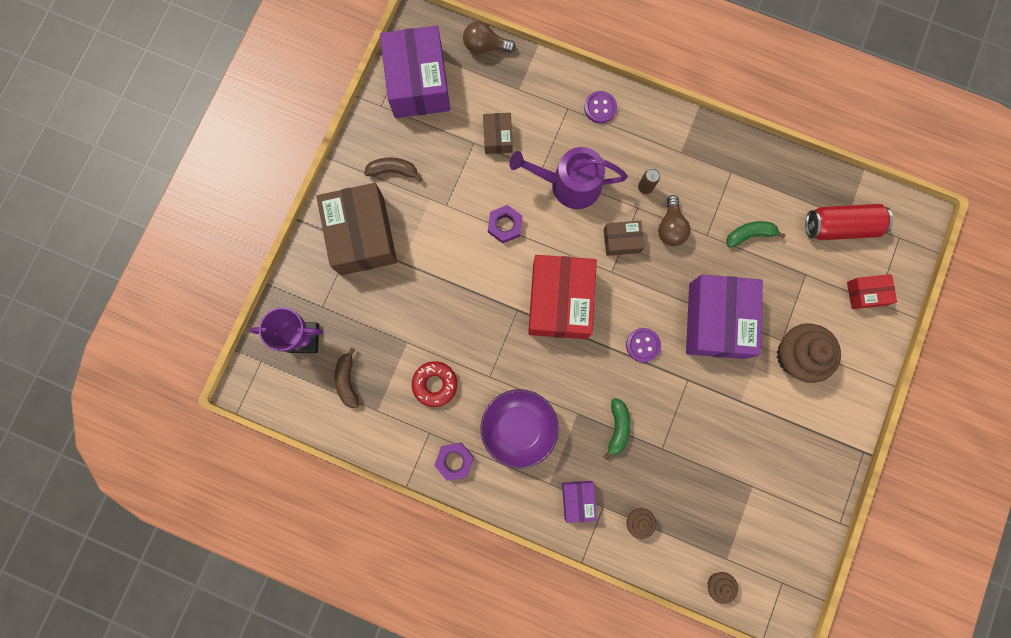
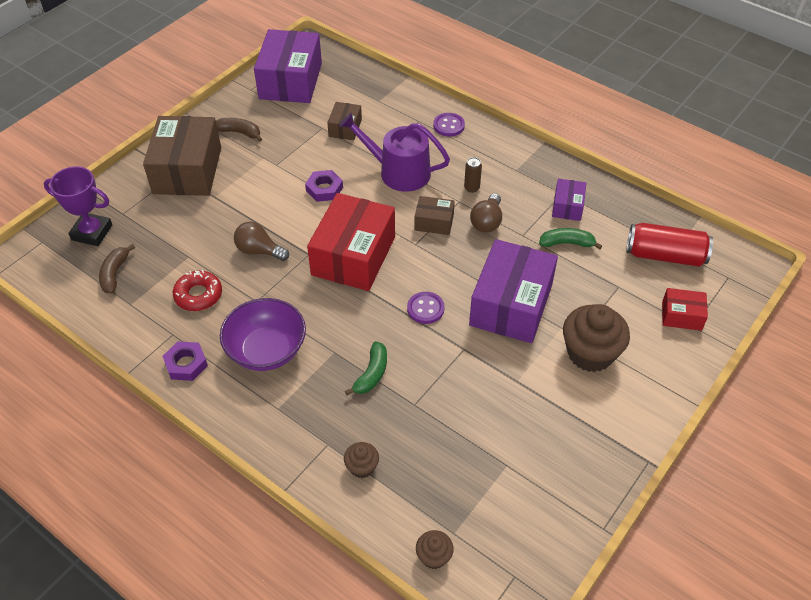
camera: 15 degrees right, 30 degrees down
(485, 46) = (360, 69): brown light bulb -> brown light bulb (259, 251)
(578, 500) = (302, 430): purple box -> purple box (567, 206)

